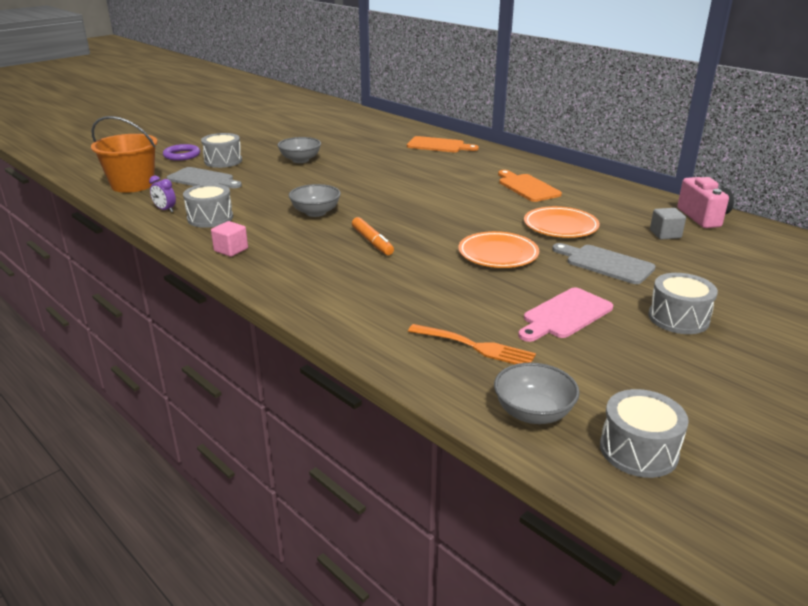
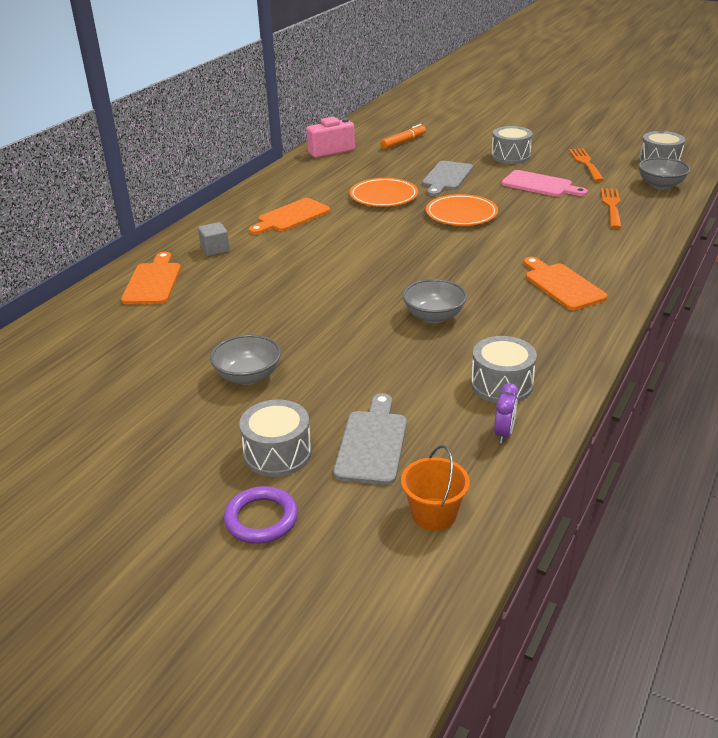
camera: 105 degrees left, 5 degrees up
(133, 185) = (433, 514): orange bucket -> orange bucket, size x0.59
(231, 250) = (568, 341): pink cube -> none
(315, 268) = (562, 285): none -> orange cutting board
(372, 242) = (483, 269): orange marker -> orange marker (403, 142)
(641, 372) = (585, 163): none -> orange fork
(665, 234) = (374, 161): grey cube -> grey cube (215, 250)

